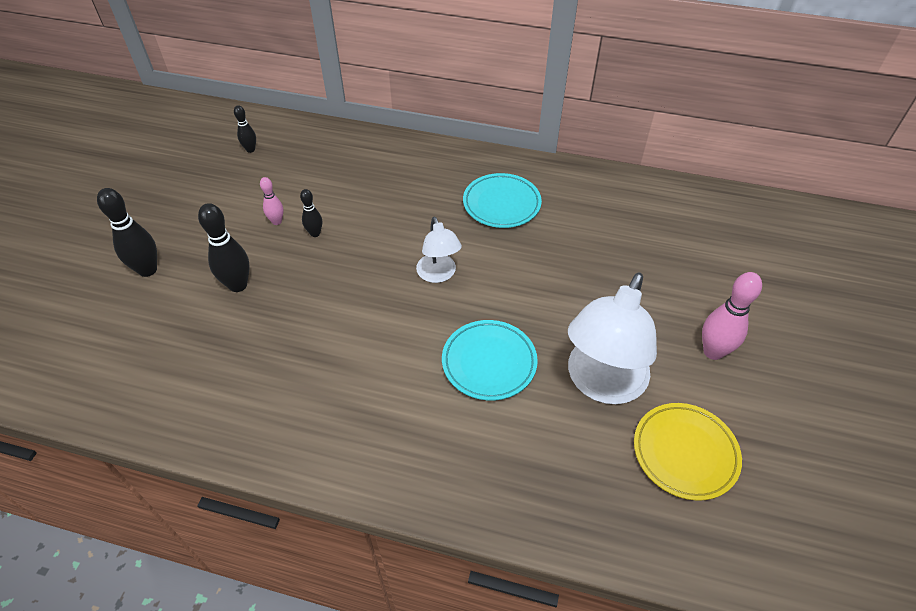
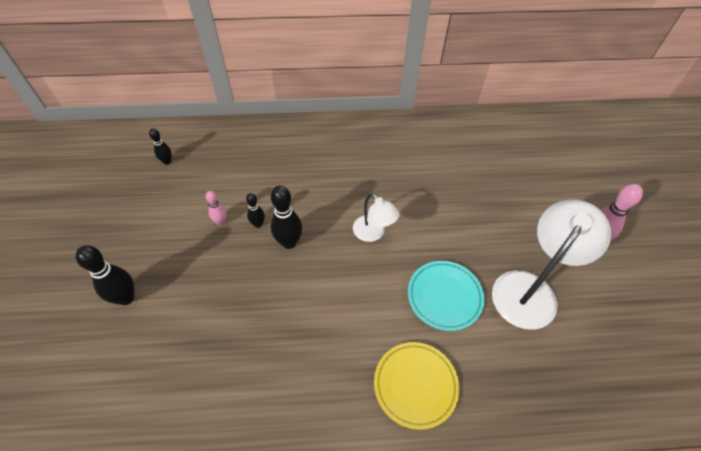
camera: 20 degrees left, 5 degrees up
(238, 285) = (214, 289): black bowling pin -> black bowling pin (289, 242)
(501, 204) = (393, 160): turquoise plate -> none
(601, 384) = (530, 289): white lamp -> white lamp turned 150 degrees counterclockwise
(685, 453) = (609, 325): yellow plate -> yellow plate (415, 385)

